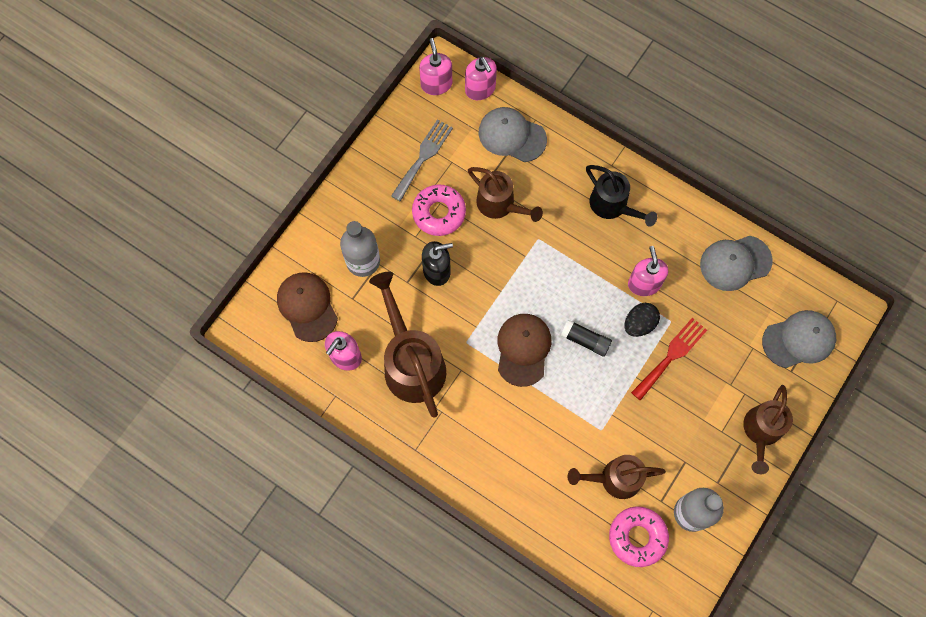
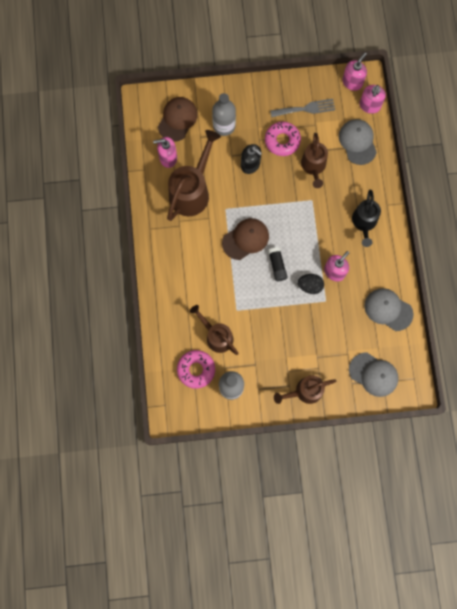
camera: 50 degrees right, 5 degrees up
(671, 356) = (306, 315): red fork -> none

